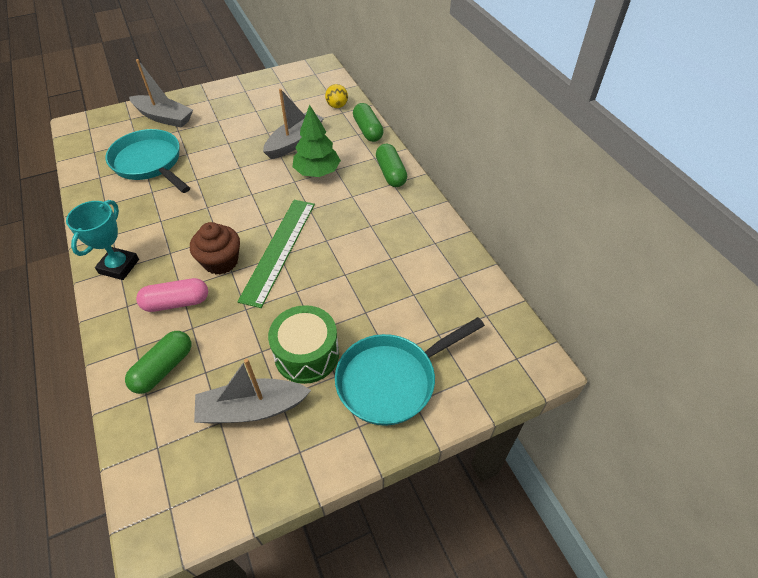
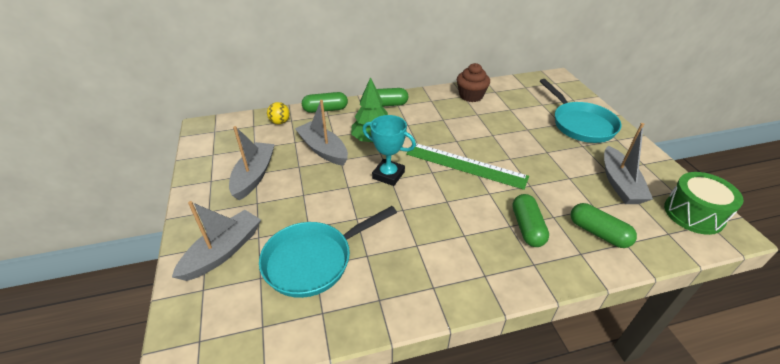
camera: 80 degrees left, 10 degrees down
(119, 266) = (482, 275): turquoise trophy -> turquoise trophy (388, 175)
(176, 302) = (527, 227): pink capsule -> green capsule
(221, 261) = (477, 199): brown cupcake -> brown cupcake (471, 96)
(252, 110) = (254, 176): none -> grey boat
(306, 354) = (568, 156): green drum -> green drum (693, 214)

